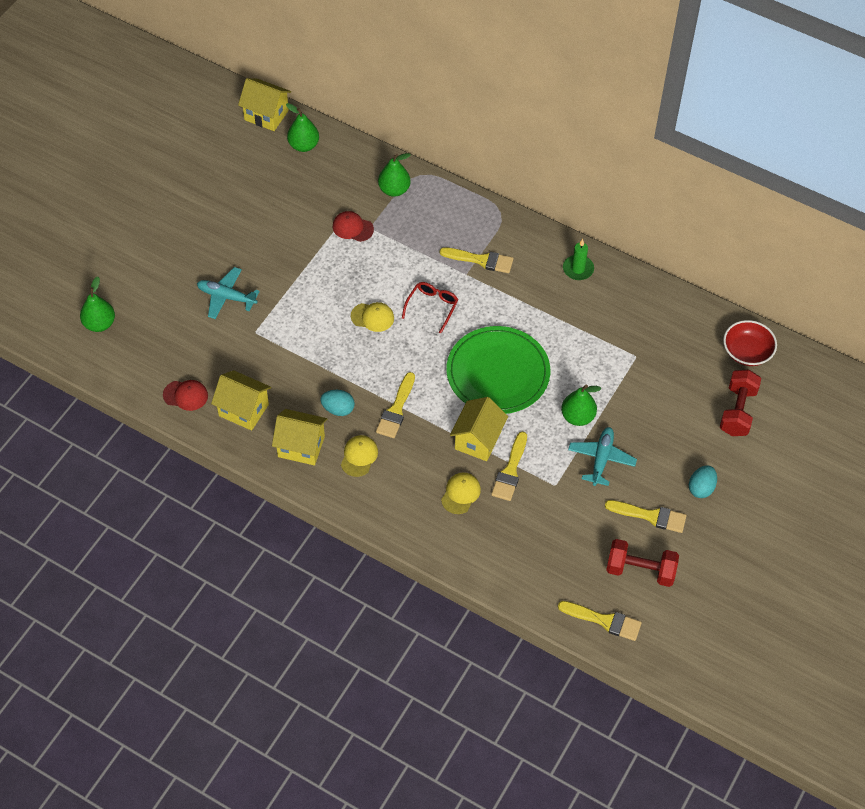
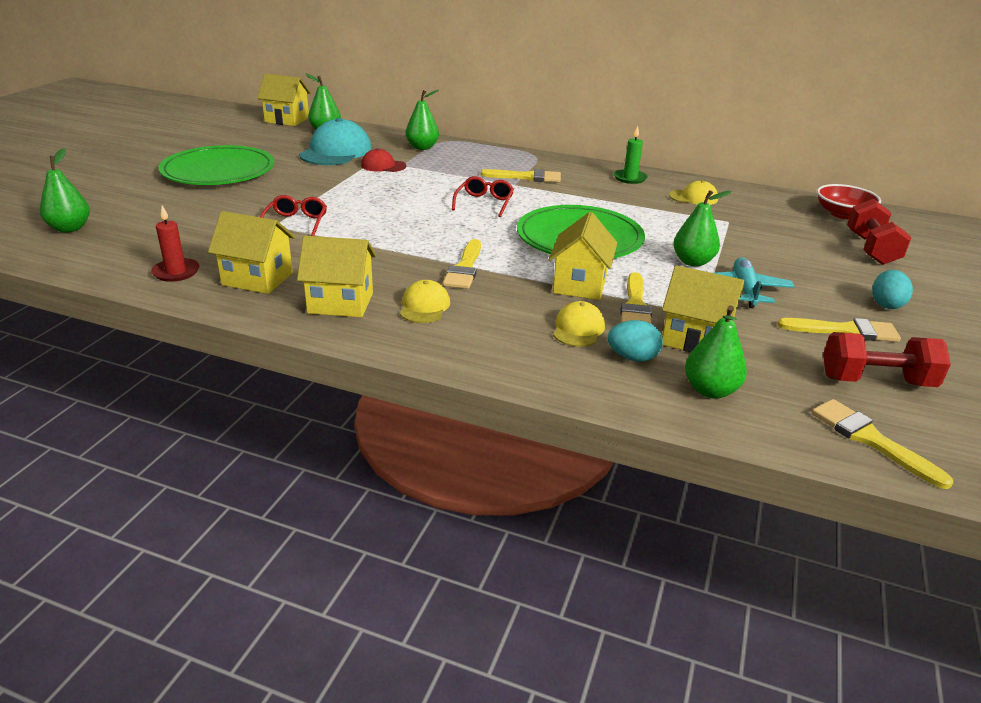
camera: 10 degrees left, 25 degrees down
(185, 395) = (176, 272): red cap -> red candle
(206, 229) = (218, 171): none -> green plate
(226, 297) = (239, 206): turquoise plane -> none
(272, 329) = (296, 223): none -> red glasses
(311, 194) = (336, 152): none -> turquoise cap
(338, 409) = (388, 272): turquoise egg -> turquoise egg (632, 357)
(372, 317) = (417, 211): yellow cap -> yellow cap (693, 197)
(526, 566) = (710, 390): none -> green pear
(538, 513) = (694, 339): none -> yellow house
(604, 621) = (870, 439): yellow brush -> yellow brush turned 135 degrees counterclockwise

